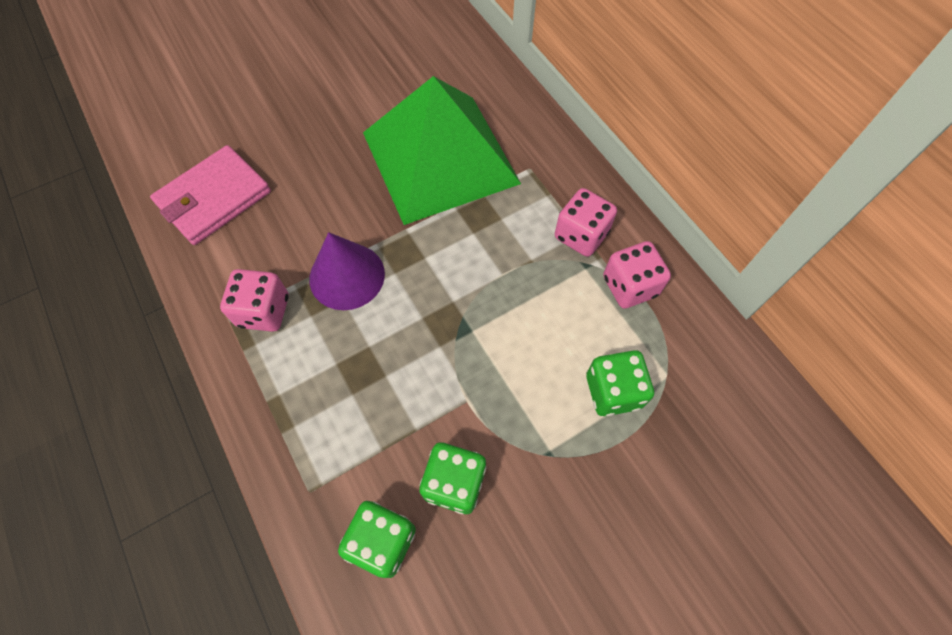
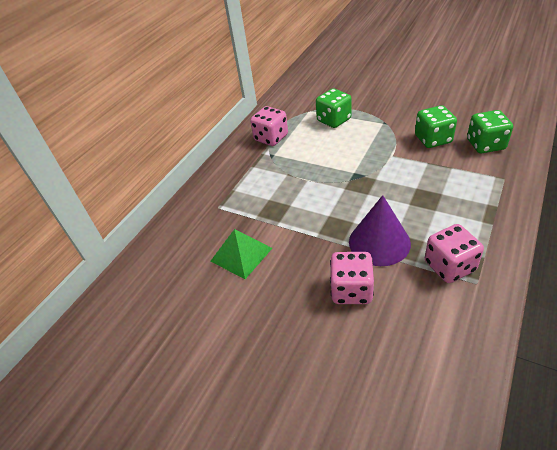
camera: 115 degrees left, 20 degrees down
(214, 198) = (407, 379): pink wallet -> none
(440, 157) = (241, 254): green pyramid -> green pyramid, size x0.42
(581, 235) = (253, 165): pink dice -> pink dice (351, 290)

